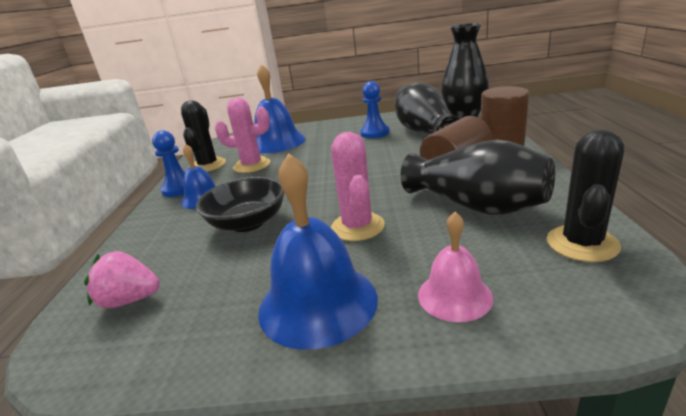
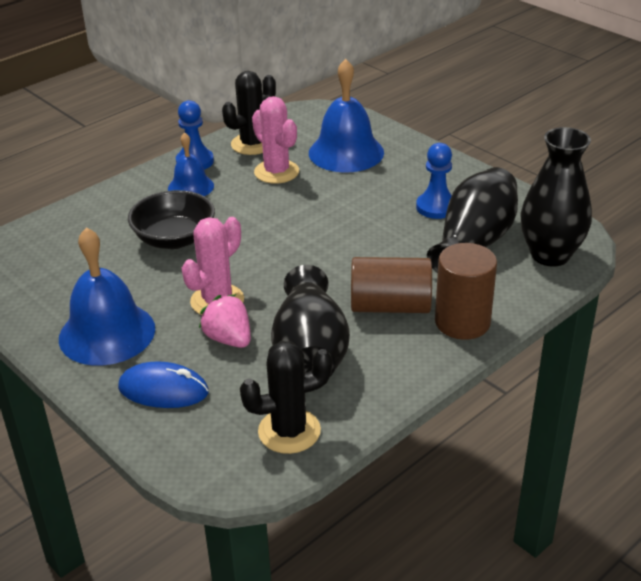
camera: 45 degrees right, 10 degrees up
(130, 300) = (45, 251): pink strawberry -> pink strawberry (229, 339)
(454, 296) = (163, 390): pink bell -> blue mouse

